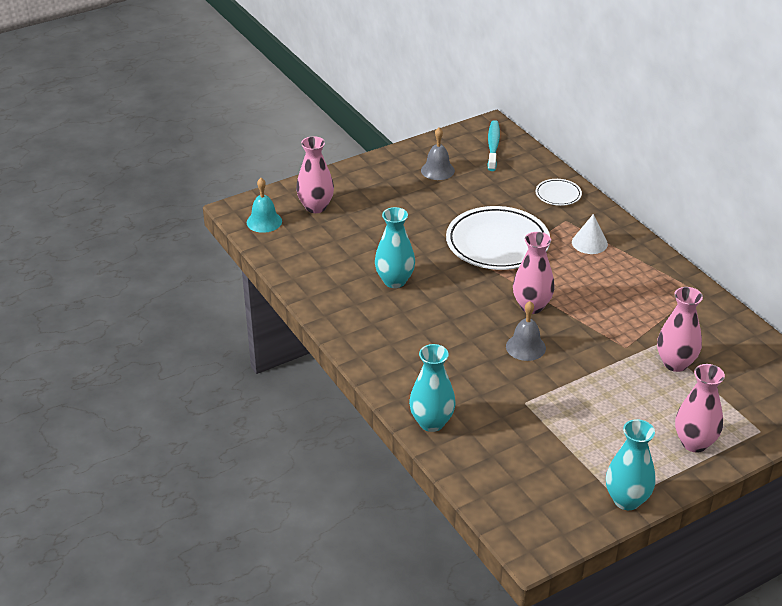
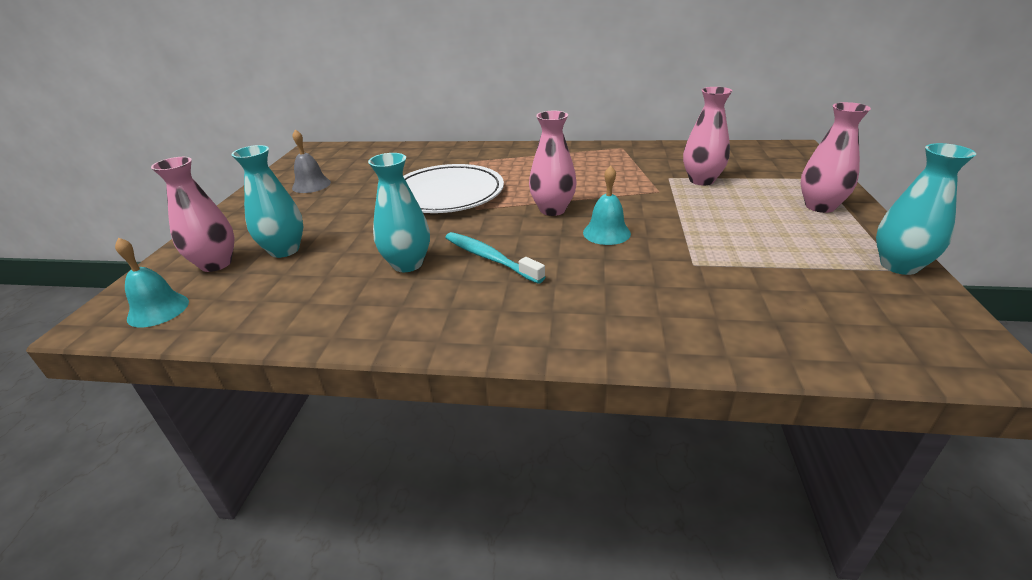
camera: 50 degrees left, 5 degrees down
(431, 422) = (677, 340): turquoise vase -> turquoise vase (284, 250)
(493, 146) = (335, 156): turquoise toothbrush -> turquoise toothbrush (489, 258)
(525, 347) = (606, 233): grey bell -> turquoise bell
(558, 194) = (436, 154): white plate -> none
(589, 243) = (510, 162): white cone -> none

